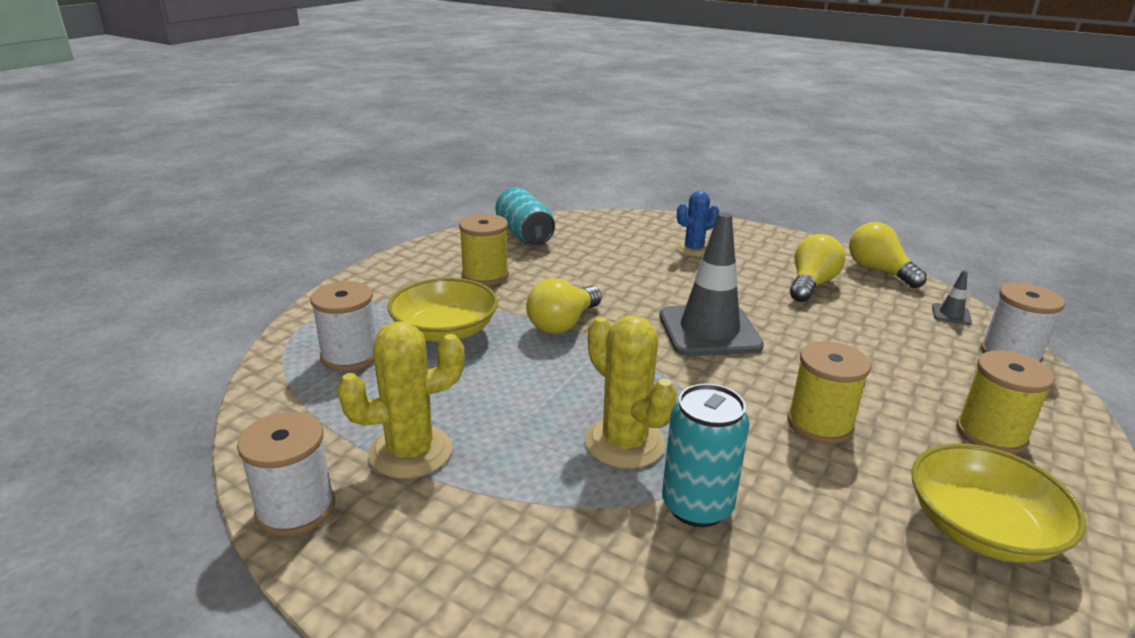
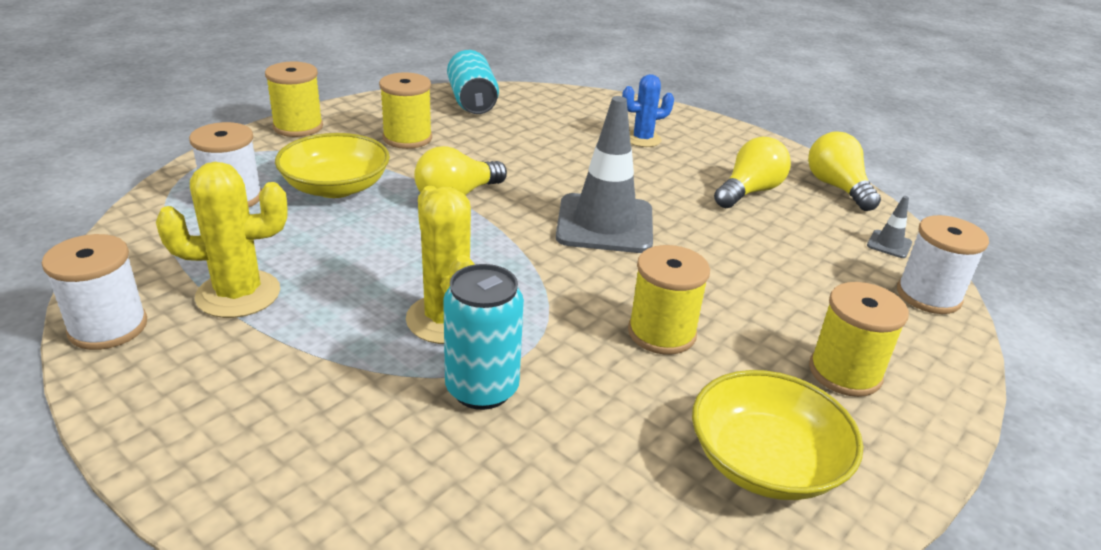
camera: 10 degrees right, 5 degrees up
(375, 278) = (298, 127): none -> yellow spool

